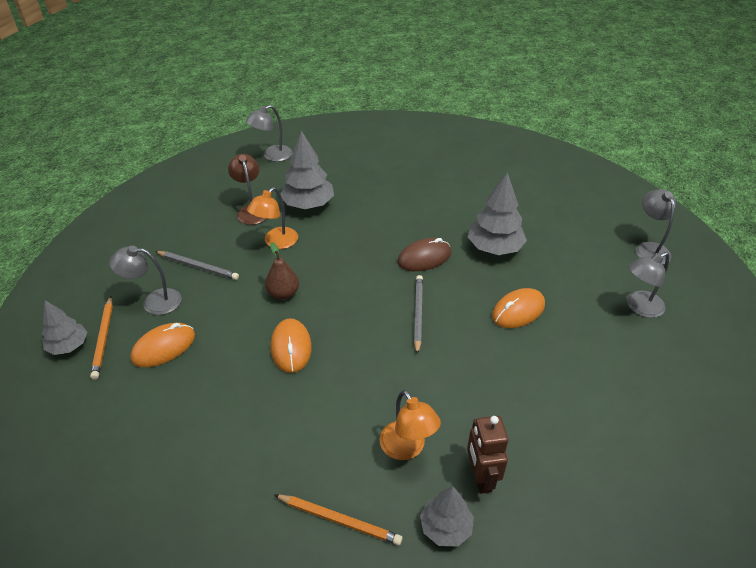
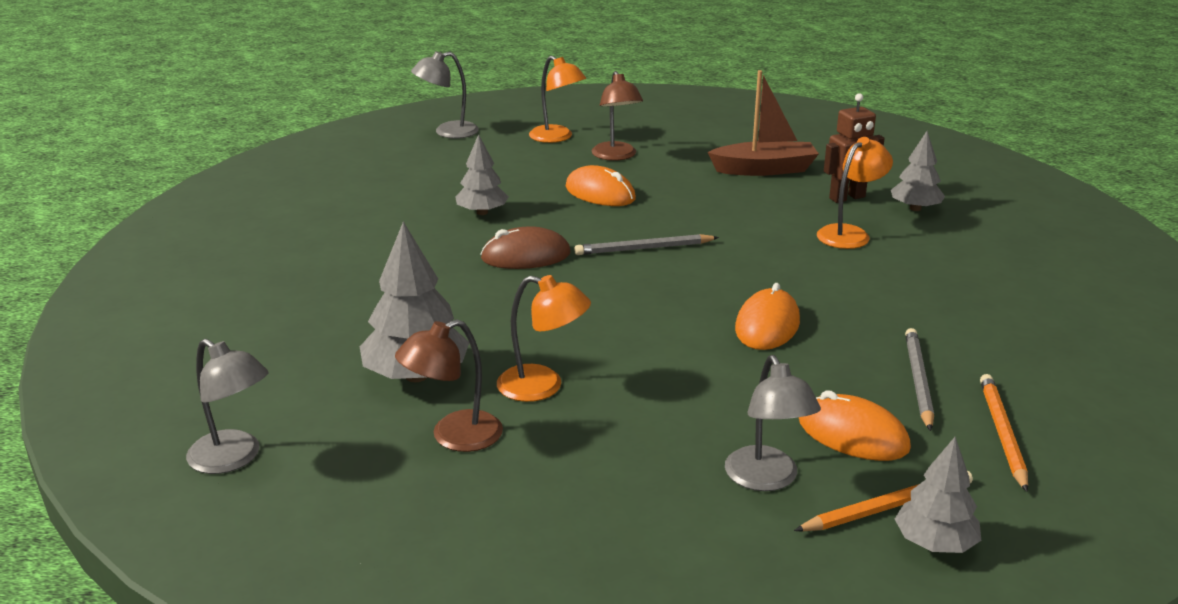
camera: 105 degrees left, 15 degrees down
(198, 266) = (650, 456): grey pencil -> grey pencil (918, 381)
(283, 294) = (666, 353): brown pear -> none
(291, 347) = (767, 325): orange mouse -> orange mouse turned 45 degrees counterclockwise
(339, 520) = (964, 256): orange pencil -> orange pencil (1002, 433)
(424, 258) = (525, 256): brown mouse -> brown mouse turned 60 degrees counterclockwise
(494, 248) = (482, 212): grey tree -> grey tree, size x0.63
(556, 433) = (764, 169): none -> brown boat
(595, 336) = (616, 156): none -> brown lamp
(639, 307) = (557, 137): grey lamp -> orange lamp

